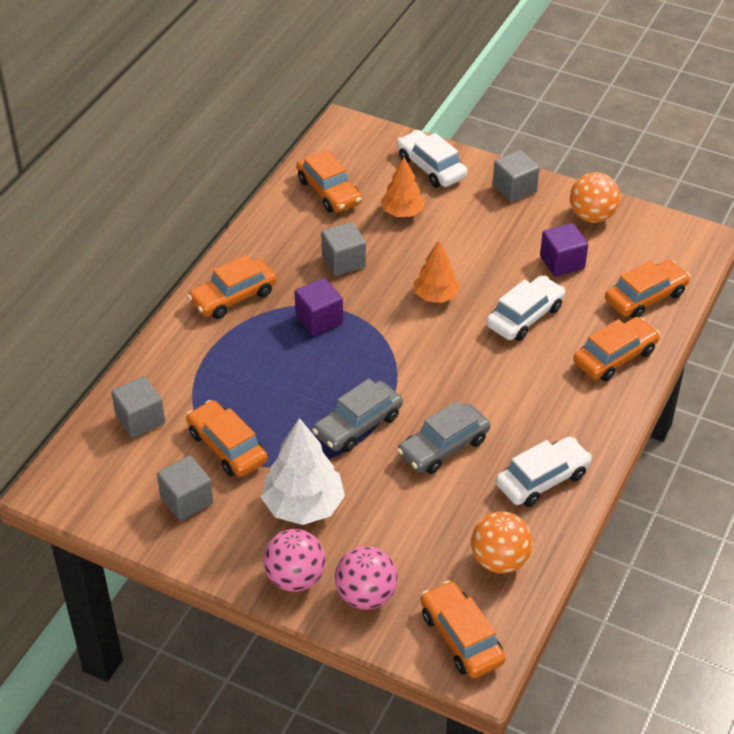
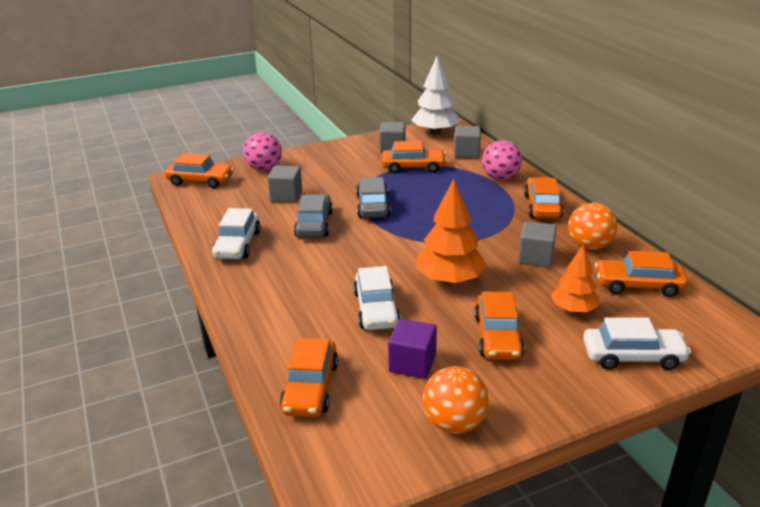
camera: 130 degrees right, 15 degrees down
(295, 578) = (304, 157): pink ball -> pink ball (500, 178)
(303, 506) = (342, 173): white tree -> white tree (435, 132)
(319, 319) = (483, 226): purple cube -> none
(436, 296) = (450, 280): orange tree -> orange tree, size x1.57
(499, 560) = (217, 208): orange ball -> orange ball (589, 246)
(514, 188) = (550, 393): grey cube -> grey cube (286, 196)
(615, 357) = (277, 329): orange car -> orange car (497, 336)

